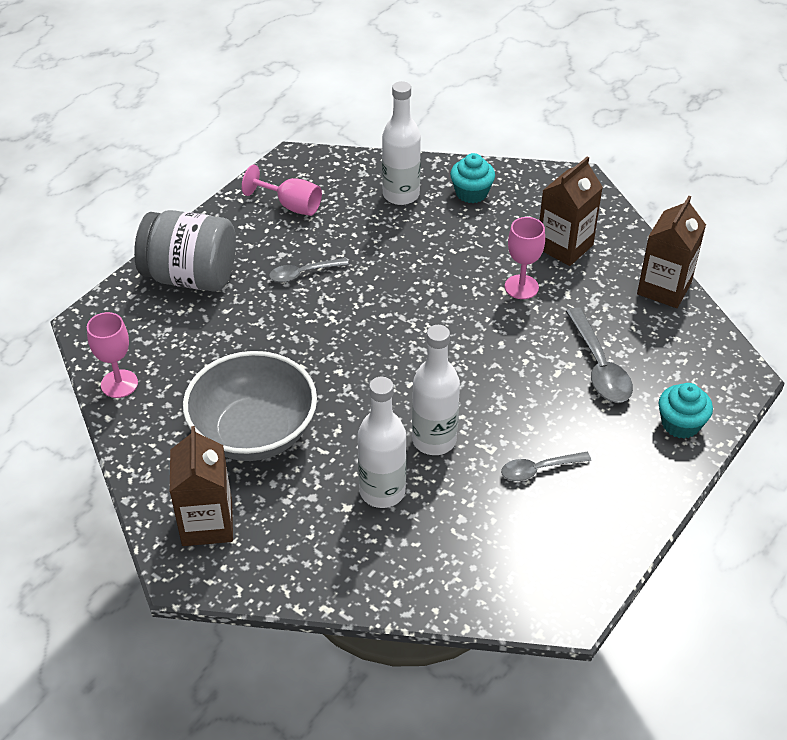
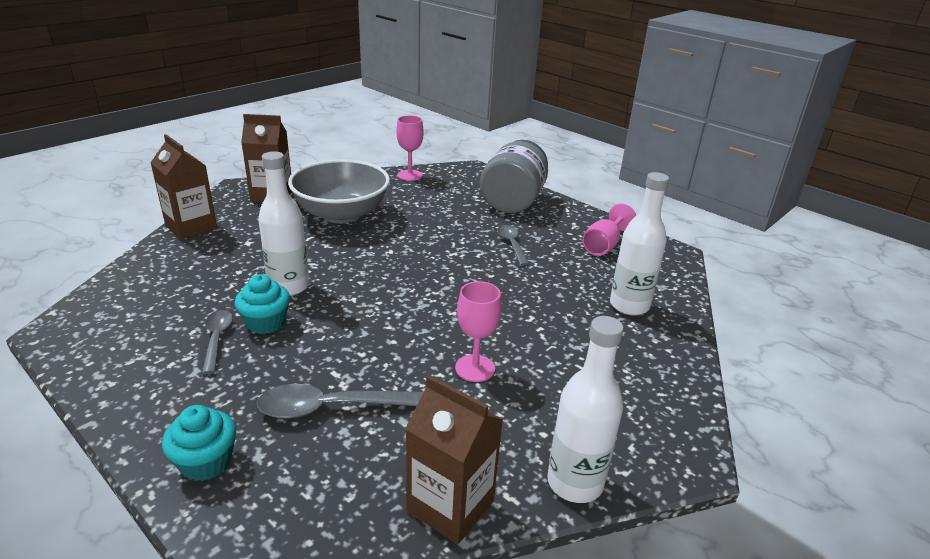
camera: 95 degrees right, 15 degrees down
(382, 491) = (251, 258): white bottle -> white bottle (575, 483)
(471, 193) = (641, 354): turquoise cupcake -> turquoise cupcake (266, 322)
(564, 246) = (544, 417): brown carton -> brown carton (191, 227)

